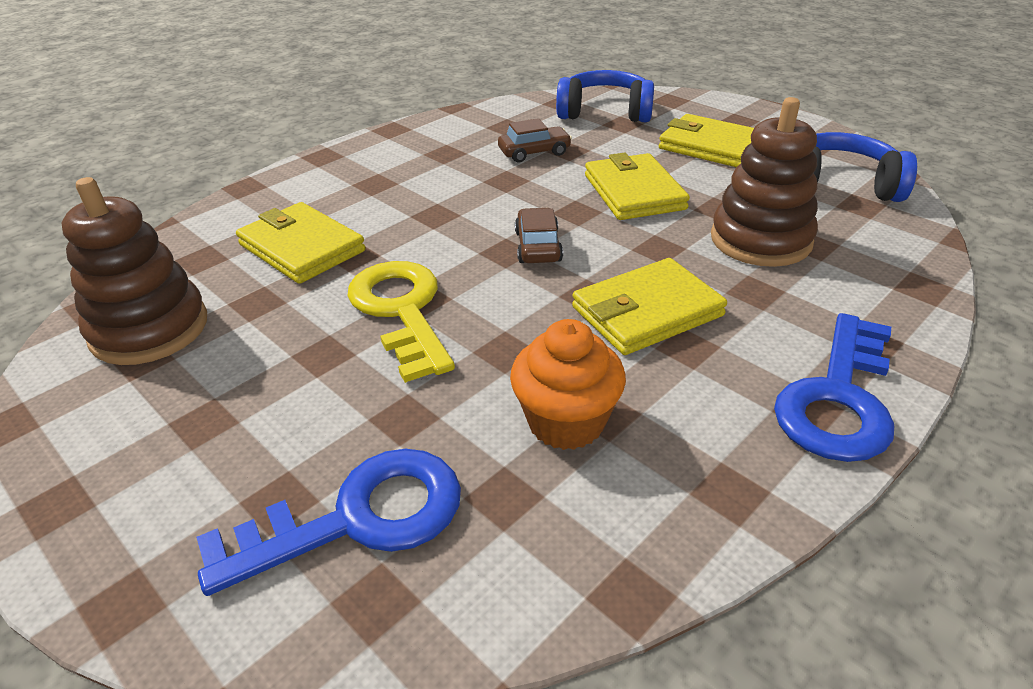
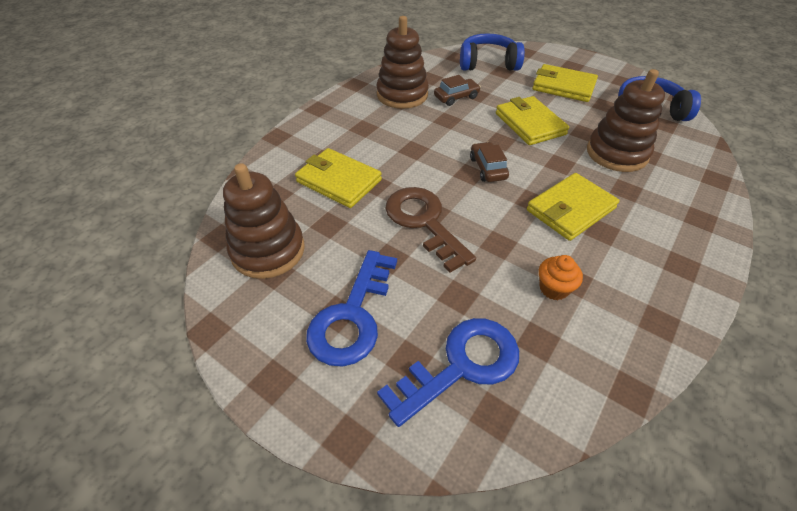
camera: 10 degrees left, 10 degrees up
(401, 311) = (424, 222): yellow key -> brown key
(453, 145) = (402, 95): none -> brown stacking toy
(566, 422) = (554, 288): orange cupcake -> orange cupcake, size x0.65
(838, 398) = (696, 257): blue key -> blue key (352, 316)

